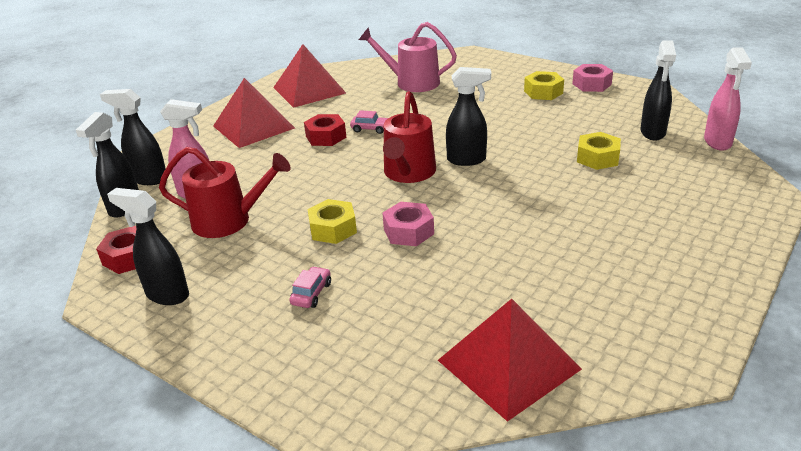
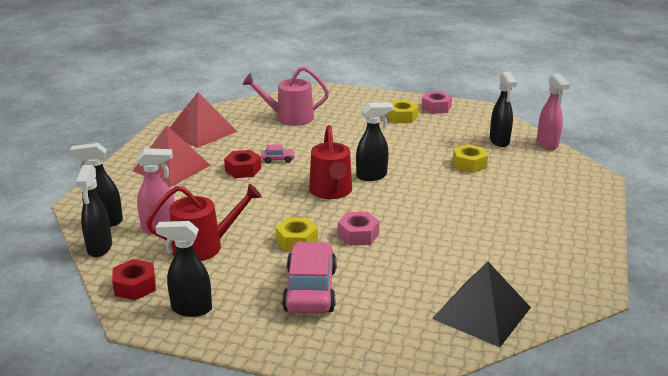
camera: 20 degrees left, 5 degrees down
(311, 293) = (310, 290): pink car -> pink car, size x2.34
(509, 364) = (482, 313): red pyramid -> black pyramid

